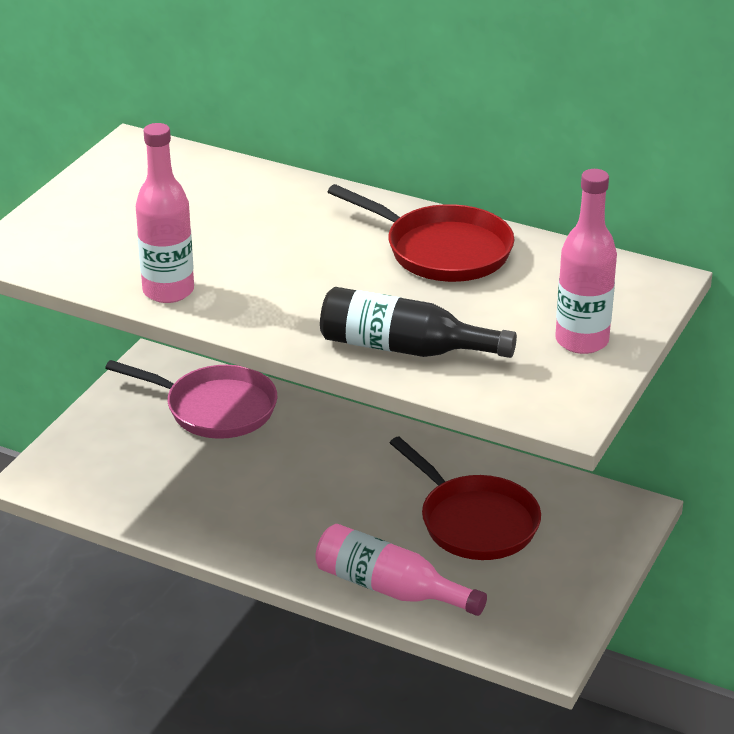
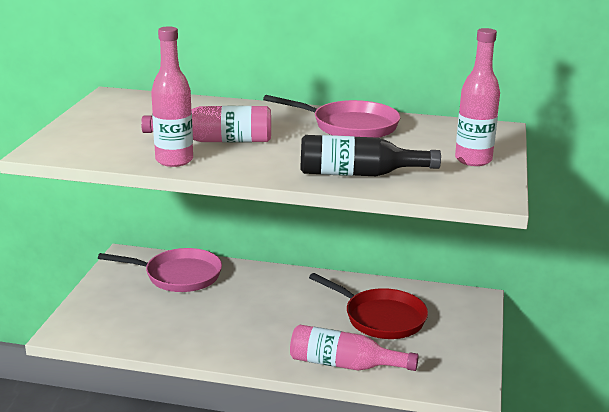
camera: 15 degrees left, 10 degrees down
(240, 259) = (216, 141): none -> pink bottle
(441, 250) = (349, 126): red pan -> pink pan

